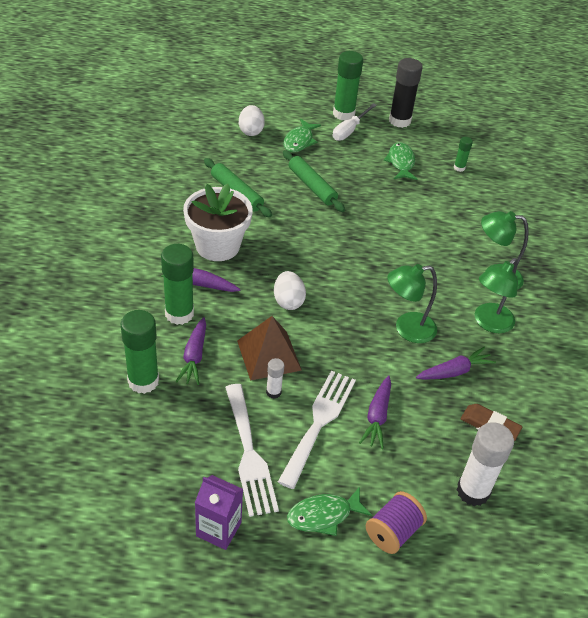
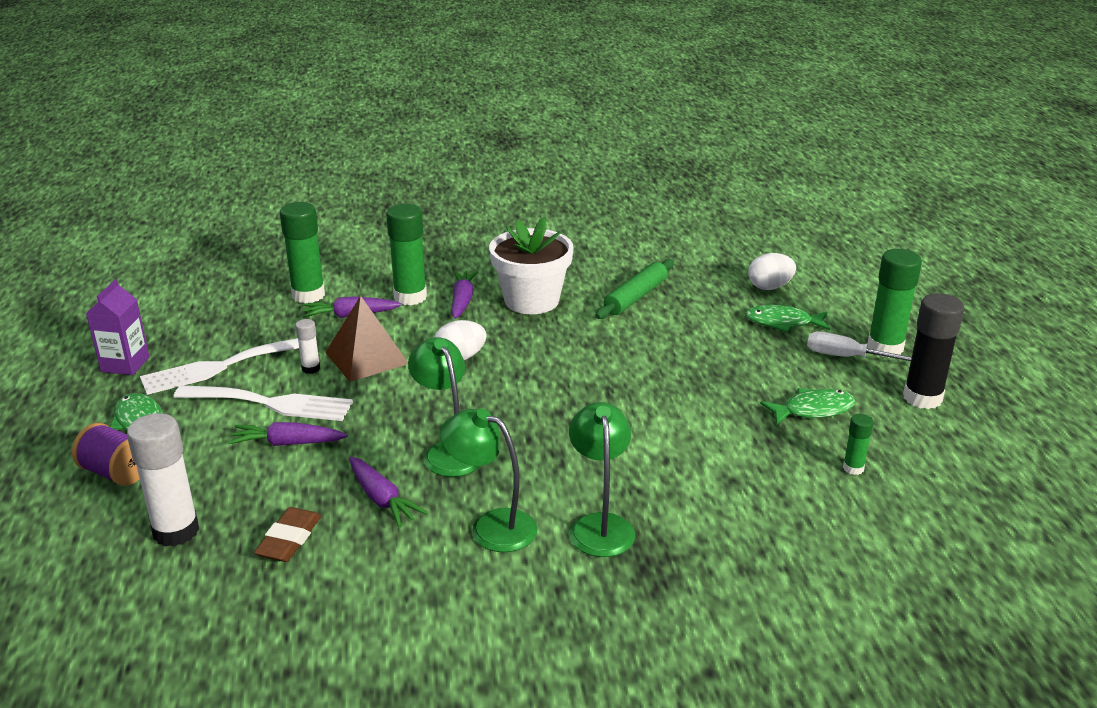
camera: 80 degrees right, 15 degrees down
(312, 186) = (692, 345): green rolling pin -> none

